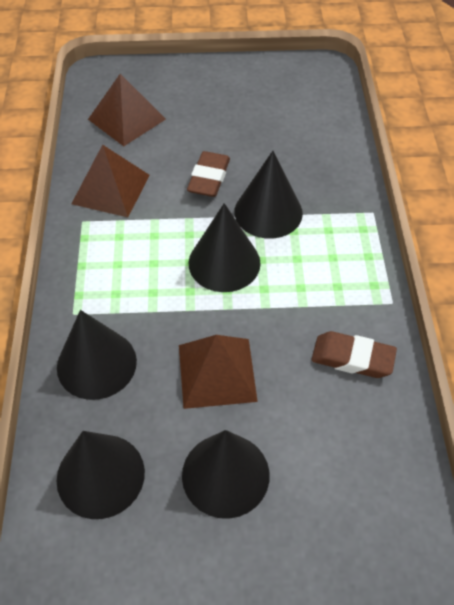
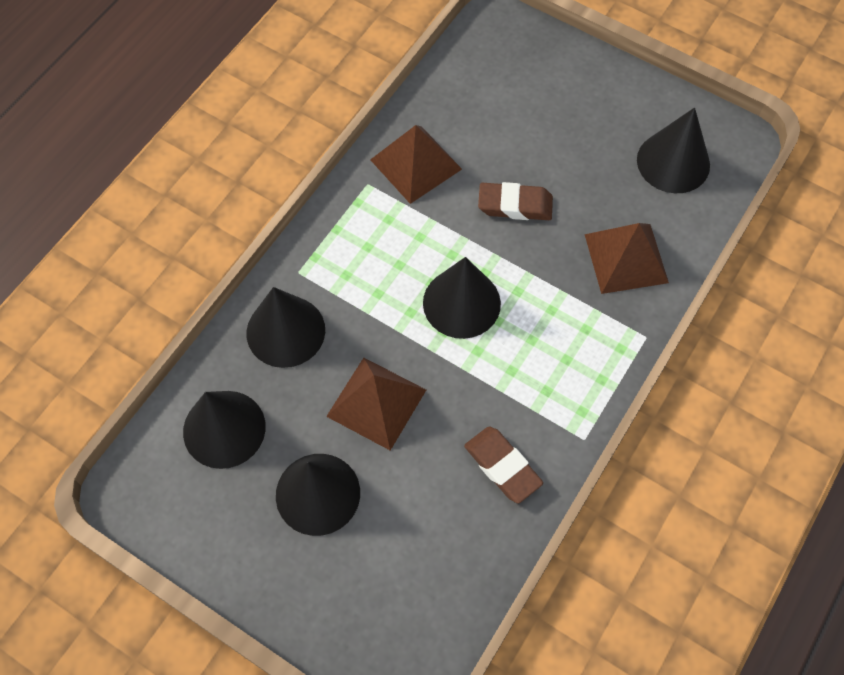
camera: 35 degrees right, 10 degrees up
(126, 119) = (485, 92): brown pyramid -> brown pyramid (626, 258)
(209, 178) = (515, 205): brown eraser -> brown eraser turned 45 degrees clockwise
(268, 212) = (543, 275): black cone -> black cone (673, 162)

